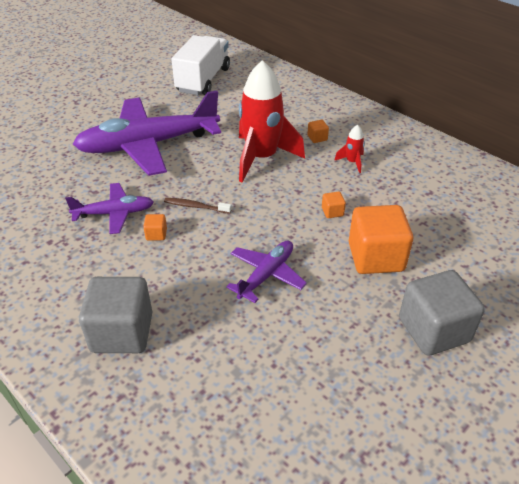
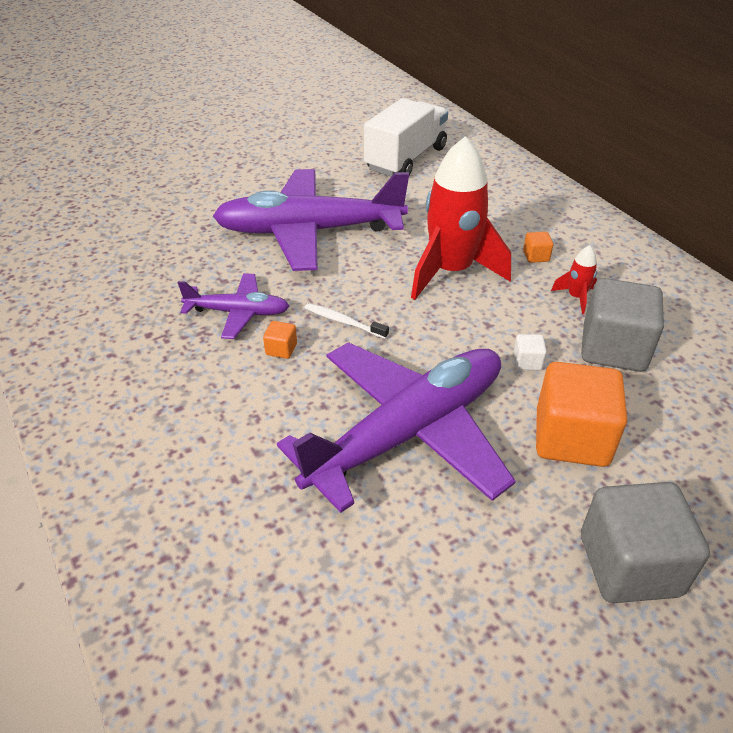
camera: 15 degrees right, 0 degrees up
(122, 332) = (195, 471): grey cube -> grey cube (613, 348)
(196, 206) = (343, 322): brown toothbrush -> white toothbrush
(266, 275) = (408, 432): purple plane -> purple plane, size x2.02
(332, 212) = (527, 362): orange cube -> white cube

